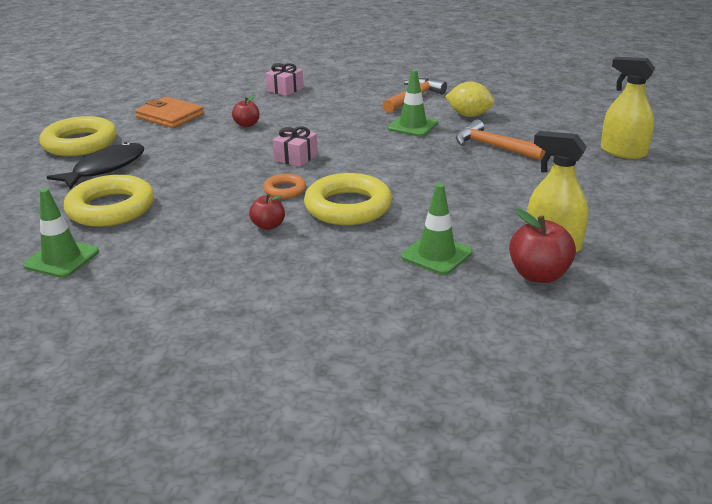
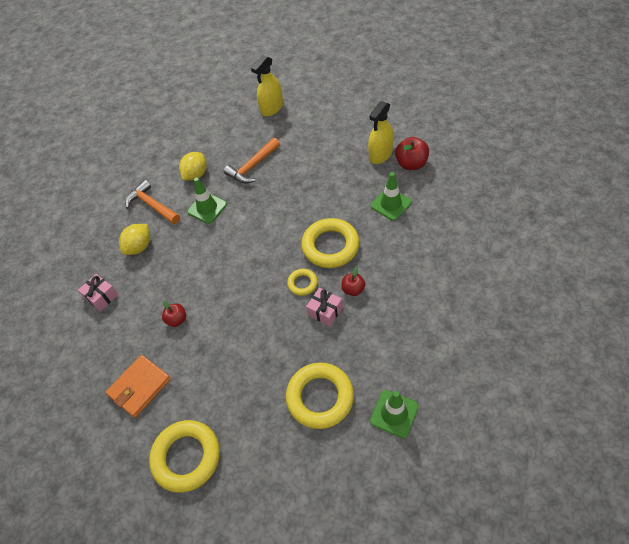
camera: 80 degrees left, 25 degrees up
(105, 168) = (246, 420): black fish -> none
(285, 190) = (302, 283): orange ring -> yellow ring
(296, 157) = (249, 280): pink gift -> pink gift (325, 311)
(351, 98) = (139, 247): none -> yellow lemon

